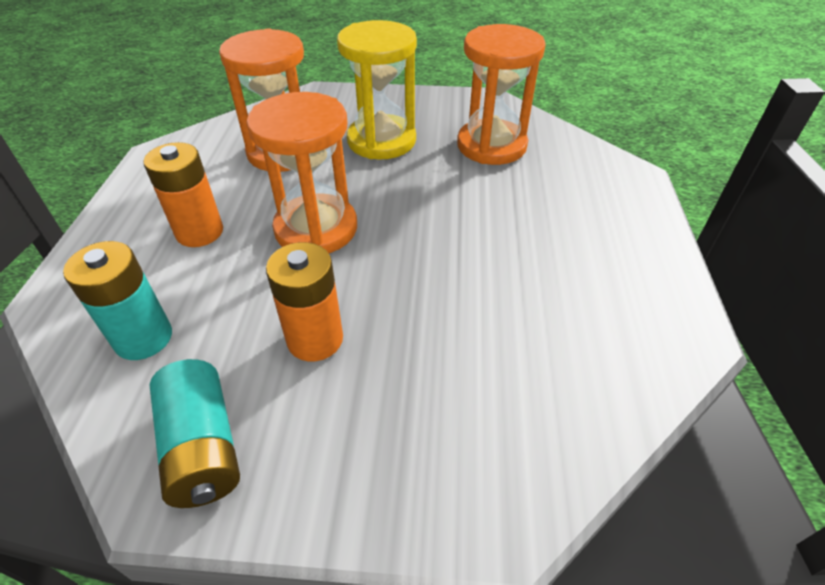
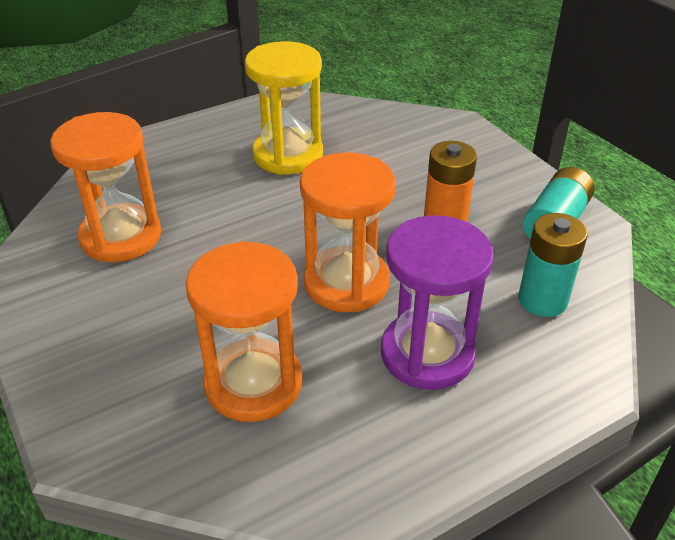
camera: 125 degrees left, 5 degrees down
(199, 232) = (427, 354): orange battery -> purple hourglass
(381, 141) = (167, 315): yellow hourglass -> yellow hourglass (288, 155)

